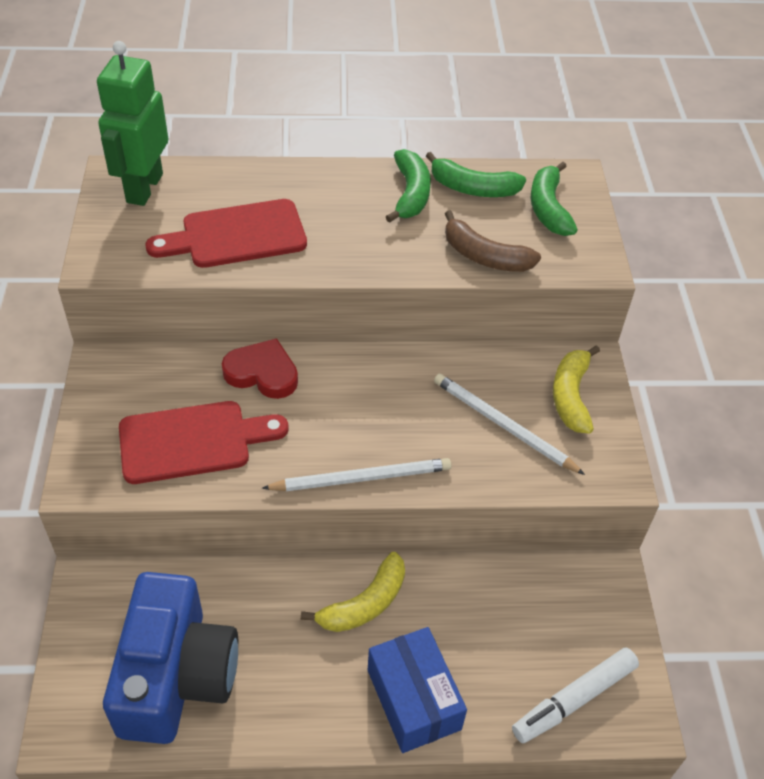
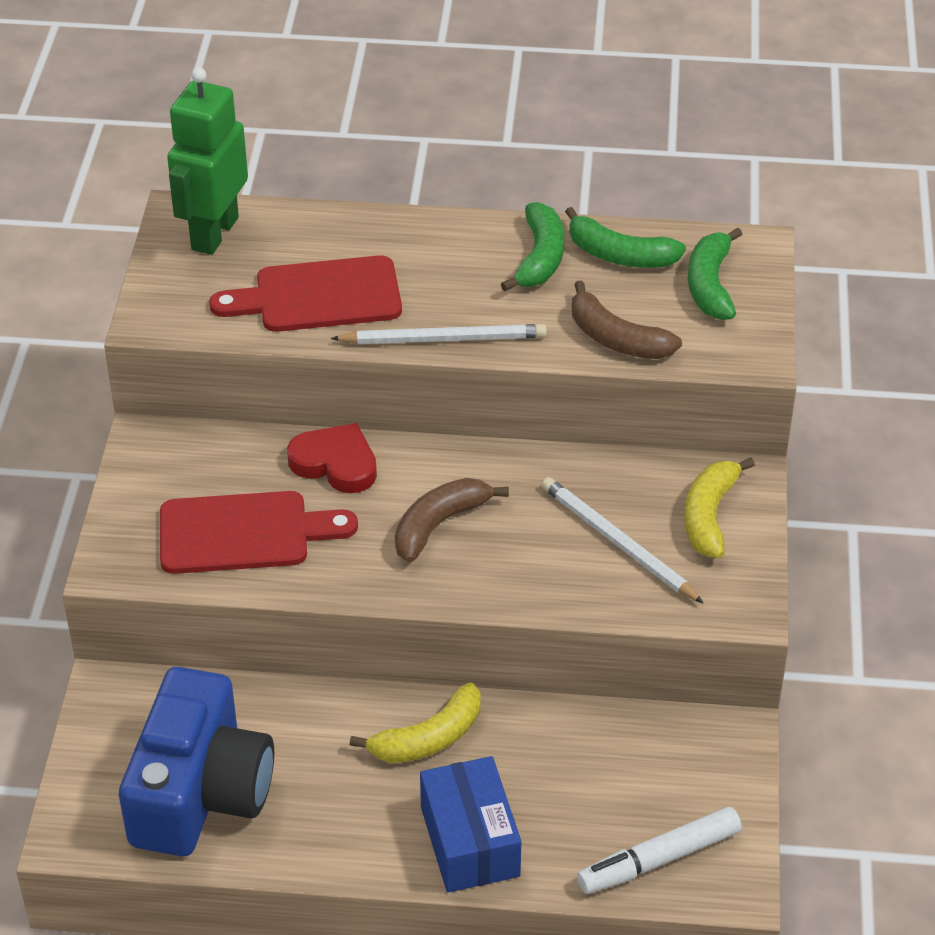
camera: 10 degrees right, 5 degrees down
(355, 421) = (439, 525): none -> brown banana
(362, 478) = (436, 587): white pencil -> white pencil (444, 339)

